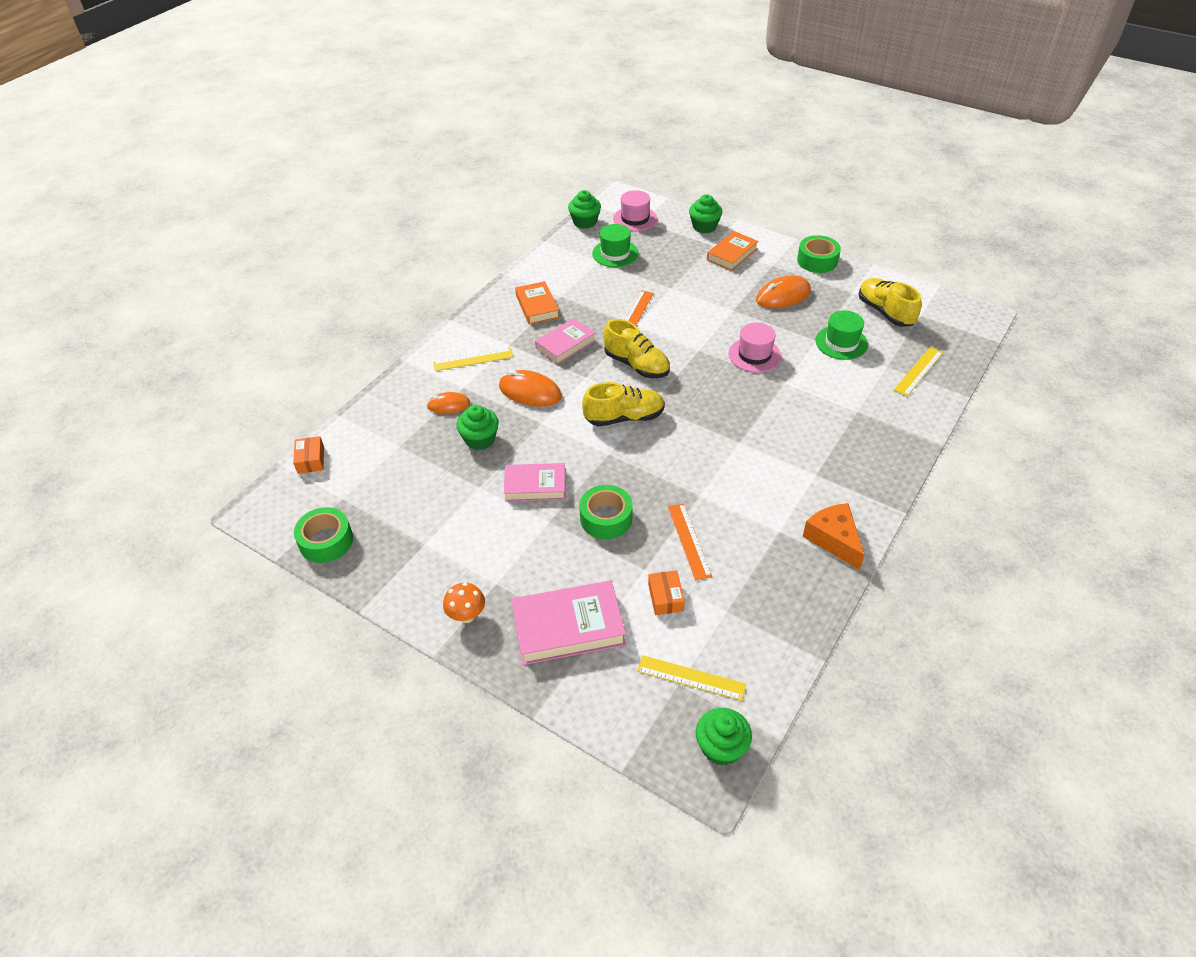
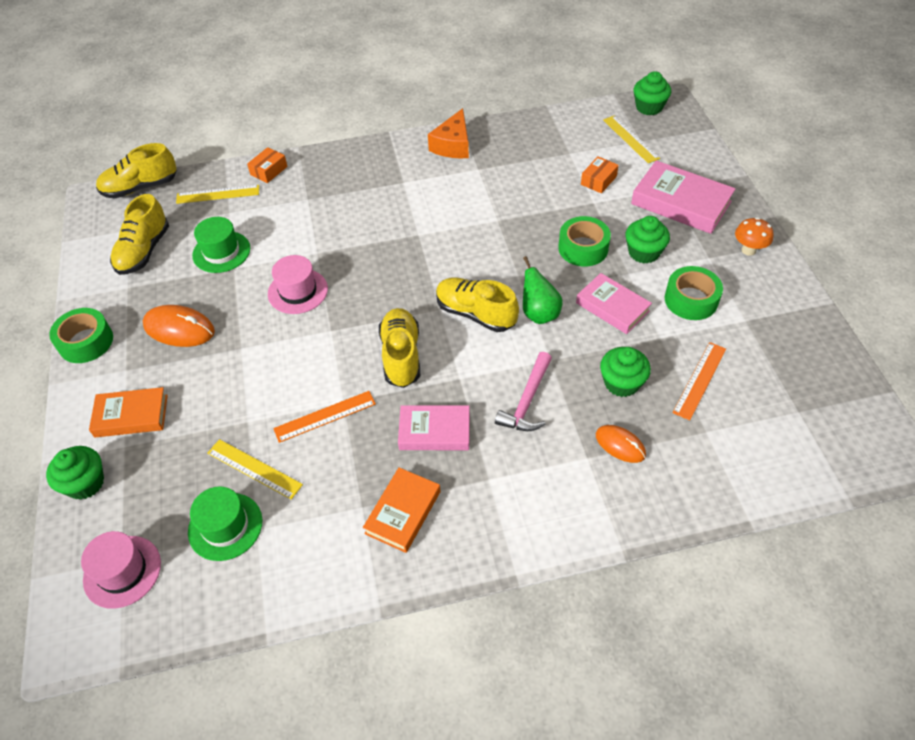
camera: 135 degrees left, 5 degrees up
(311, 460) = (811, 480): orange box -> orange box (269, 171)
(326, 541) = (835, 378): green tape -> green tape (691, 300)
(473, 360) = (545, 487): yellow ruler -> yellow ruler (254, 468)
(530, 391) = (527, 401): orange mouse -> pink hammer
(582, 446) = (539, 313): none -> green pear
(585, 222) = (177, 625): green cupcake -> green cupcake (644, 252)
(689, 540) = (543, 199): orange ruler -> orange ruler (700, 380)
(973, 340) = (140, 187): none -> yellow shoe

